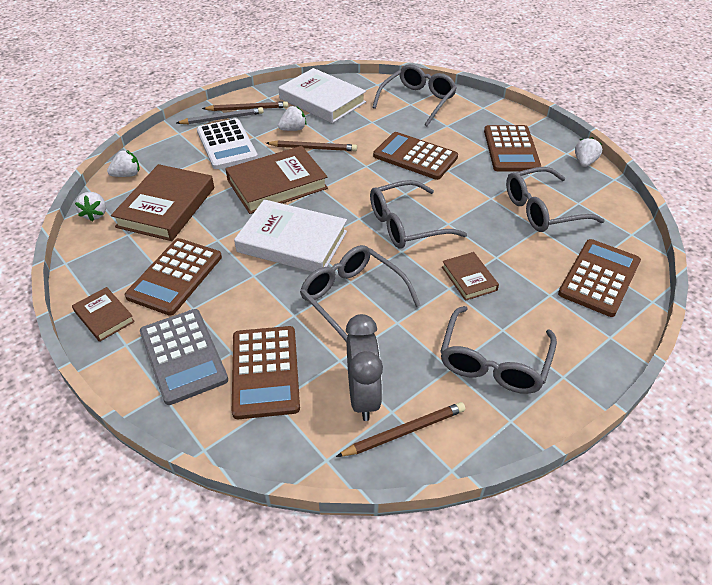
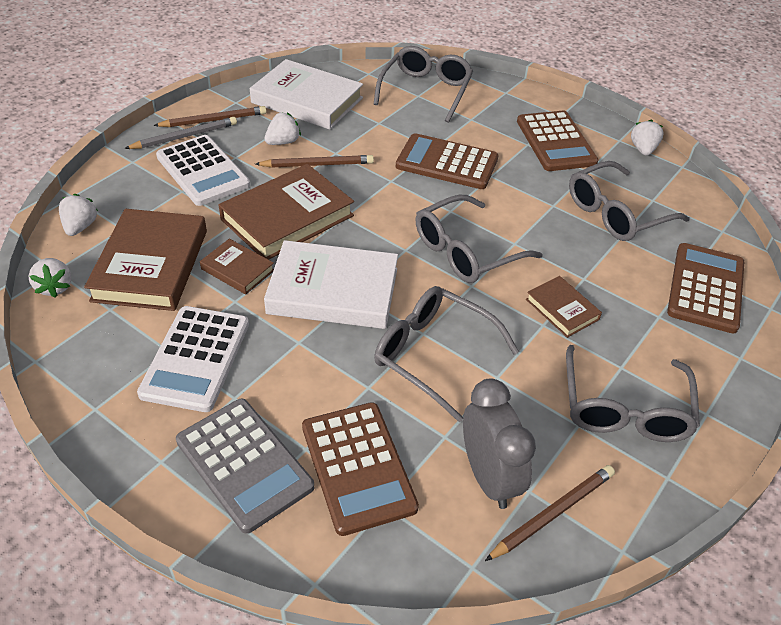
camera: 15 degrees left, 0 degrees up
(104, 316) = (117, 427): brown book -> brown book (237, 269)
(127, 175) = (80, 227): white strawberry -> white strawberry turned 45 degrees counterclockwise
(175, 276) = (196, 358): brown calculator -> white calculator

